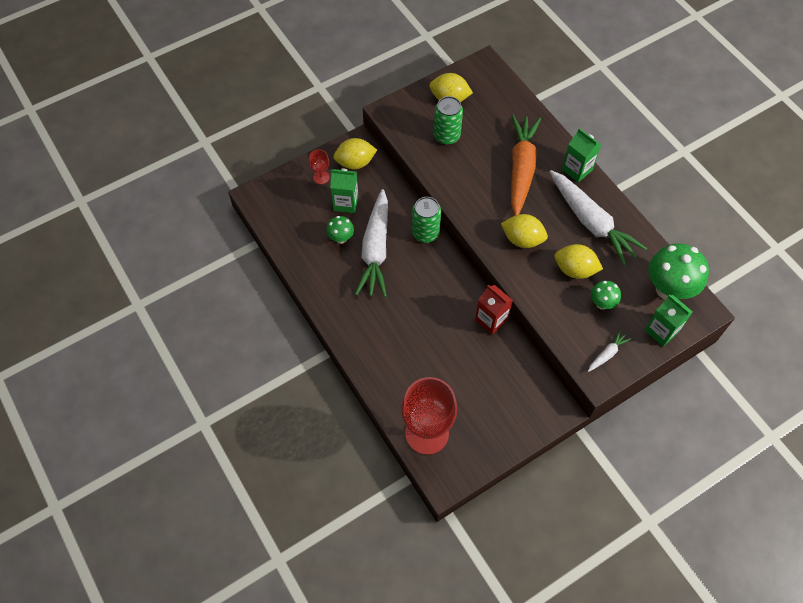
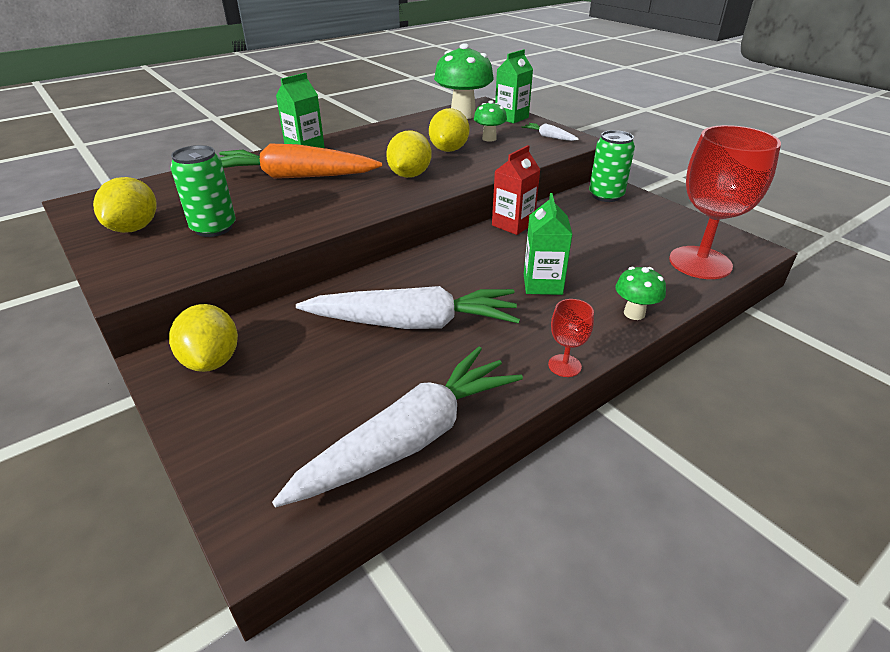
camera: 95 degrees left, 25 degrees down
(321, 177) = (234, 407): red goblet -> red goblet (564, 365)
(341, 238) = (390, 366): green mushroom -> green mushroom (634, 313)
(345, 203) = (308, 366): green carton -> green carton (542, 284)
(425, 233) = (379, 277): green can -> green can (606, 196)
(591, 222) = (382, 142): white carrot -> white carrot (410, 439)

